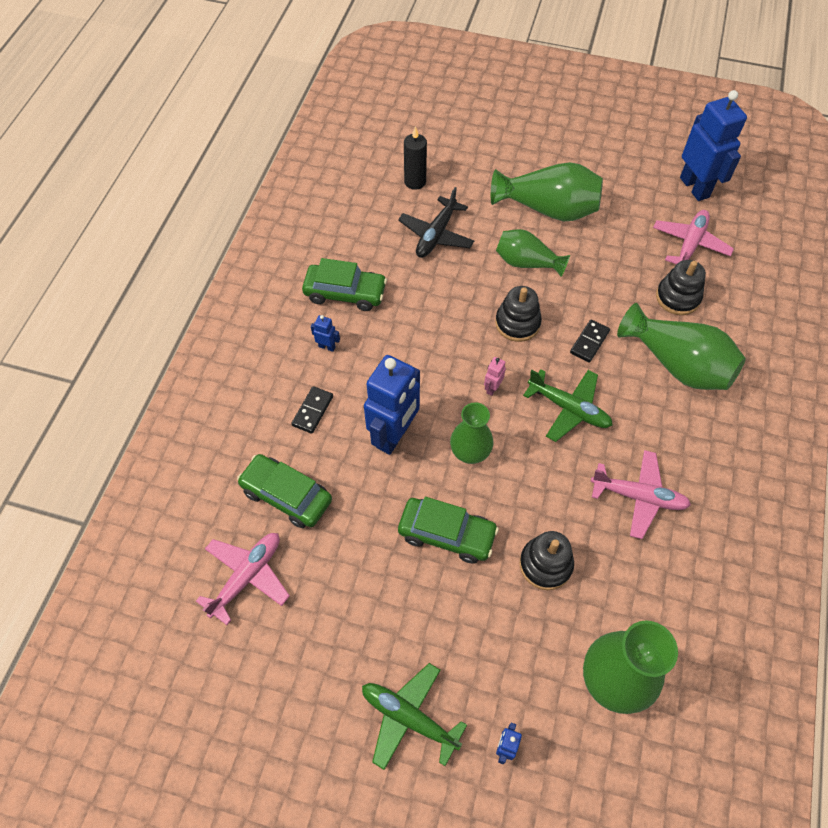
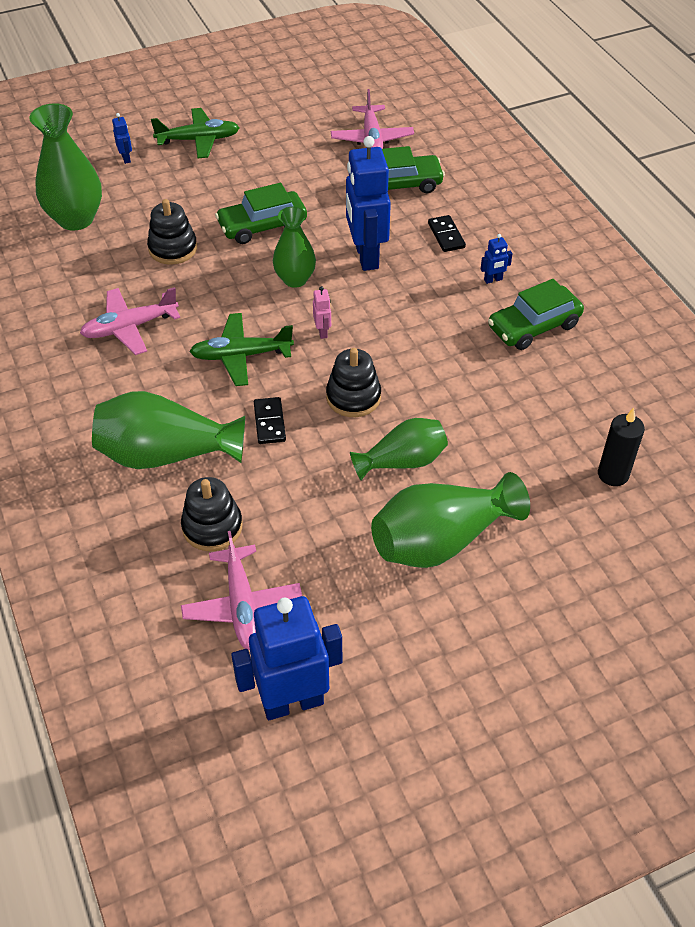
camera: 140 degrees right, 10 degrees down
(436, 235) = (521, 431): black plane -> none
(695, 187) = (292, 702): blue robot -> blue robot turned 135 degrees clockwise

